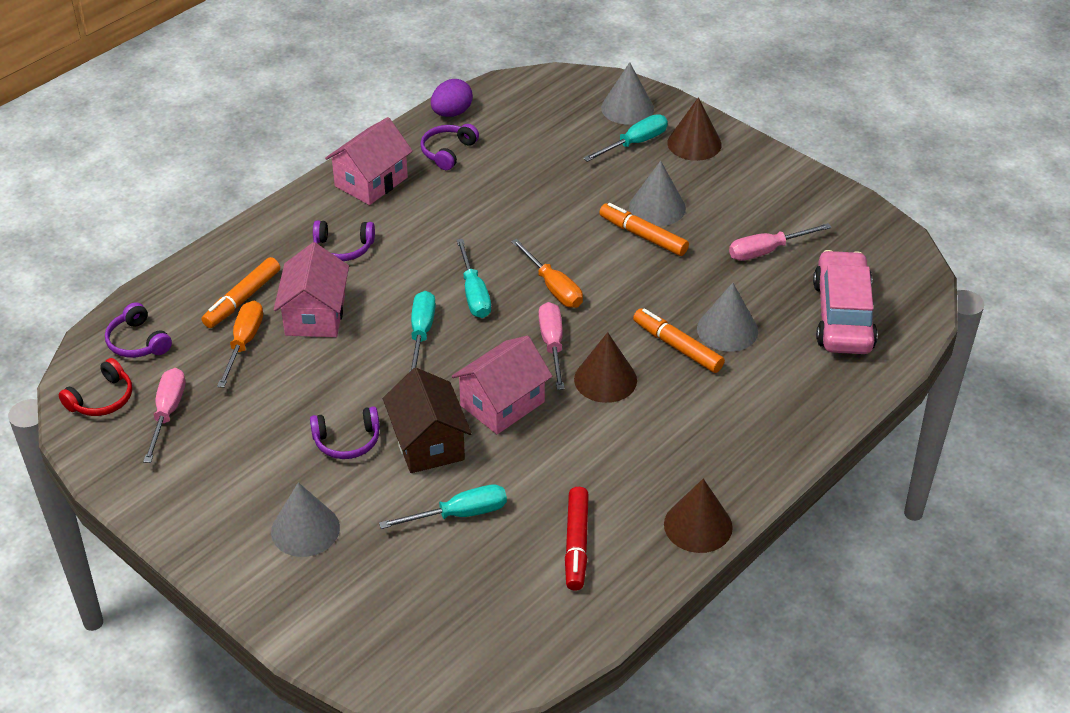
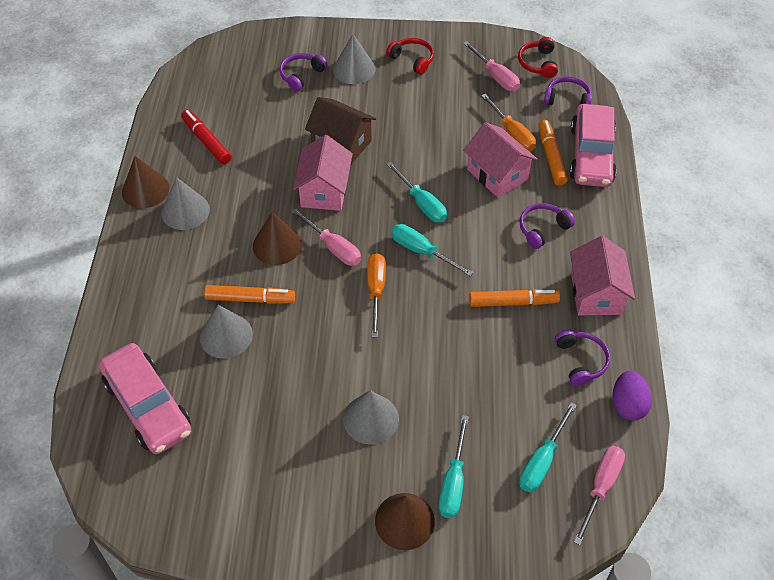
camera: 140 degrees right, 10 degrees up
(204, 278) = (591, 155): none -> pink car
(224, 496) = (412, 59): none -> red headphones
(347, 441) = (386, 119): purple headphones -> purple headphones (301, 75)
(459, 514) = (284, 119): turquoise screwdriver -> turquoise screwdriver (542, 460)
(553, 287) = (376, 291): orange screwdriver -> orange screwdriver turned 75 degrees clockwise
(627, 108) = (501, 524): grey cone -> grey cone (185, 211)
(643, 236) = (356, 381): orange marker -> orange marker (513, 302)
(767, 251) = (249, 433): pink screwdriver -> pink screwdriver (600, 487)

